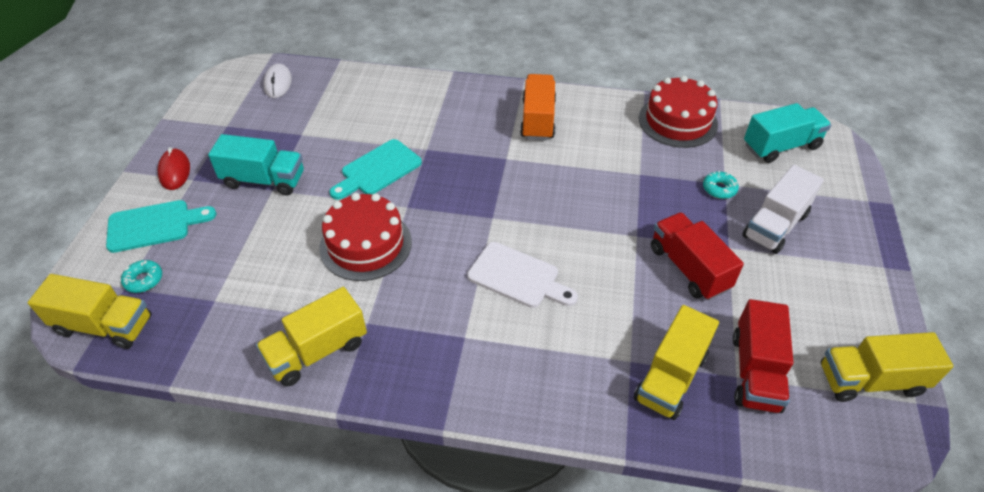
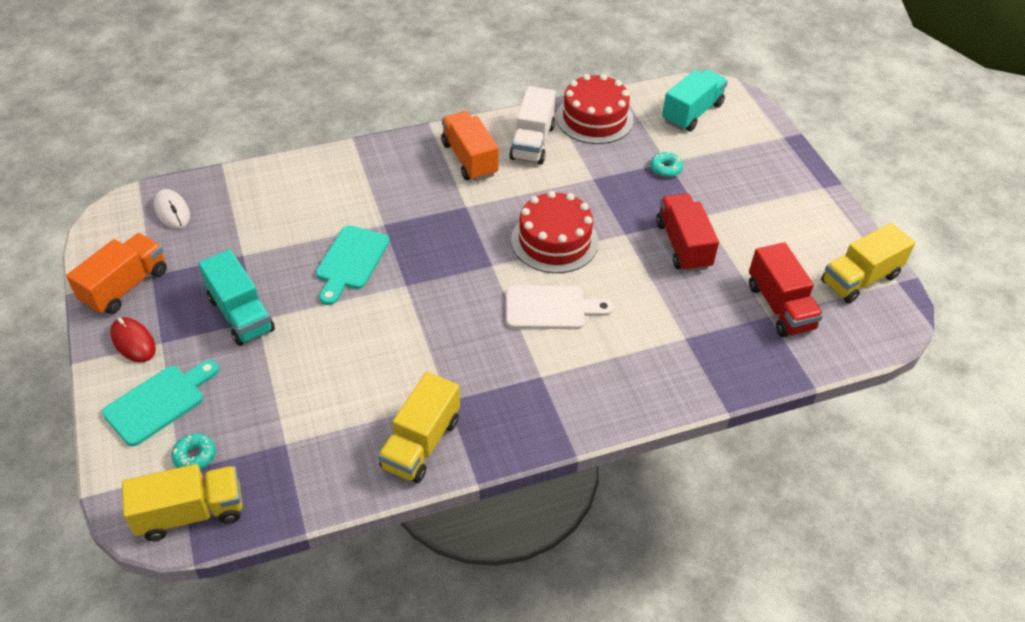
camera: 30 degrees left, 0 degrees up
(202, 128) = (125, 287): none -> orange truck
(264, 180) = (241, 314): turquoise truck -> turquoise truck turned 75 degrees clockwise
(365, 244) = (393, 334): red cake -> red cake (554, 241)
(670, 377) = (722, 337): yellow truck -> none
(689, 268) = (683, 245): red truck -> red truck turned 45 degrees clockwise
(775, 225) = (727, 184): white truck -> white truck (532, 142)

